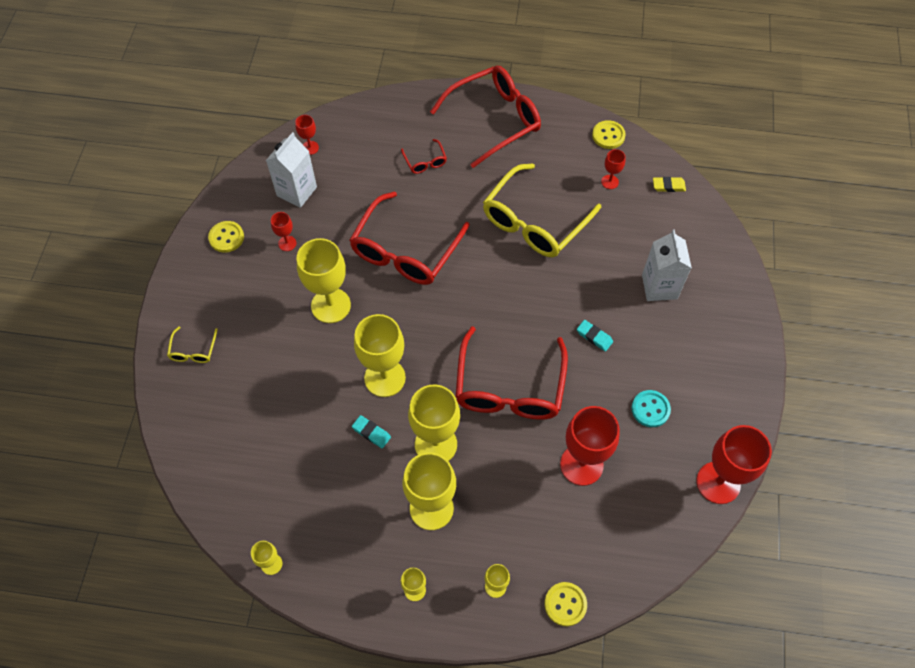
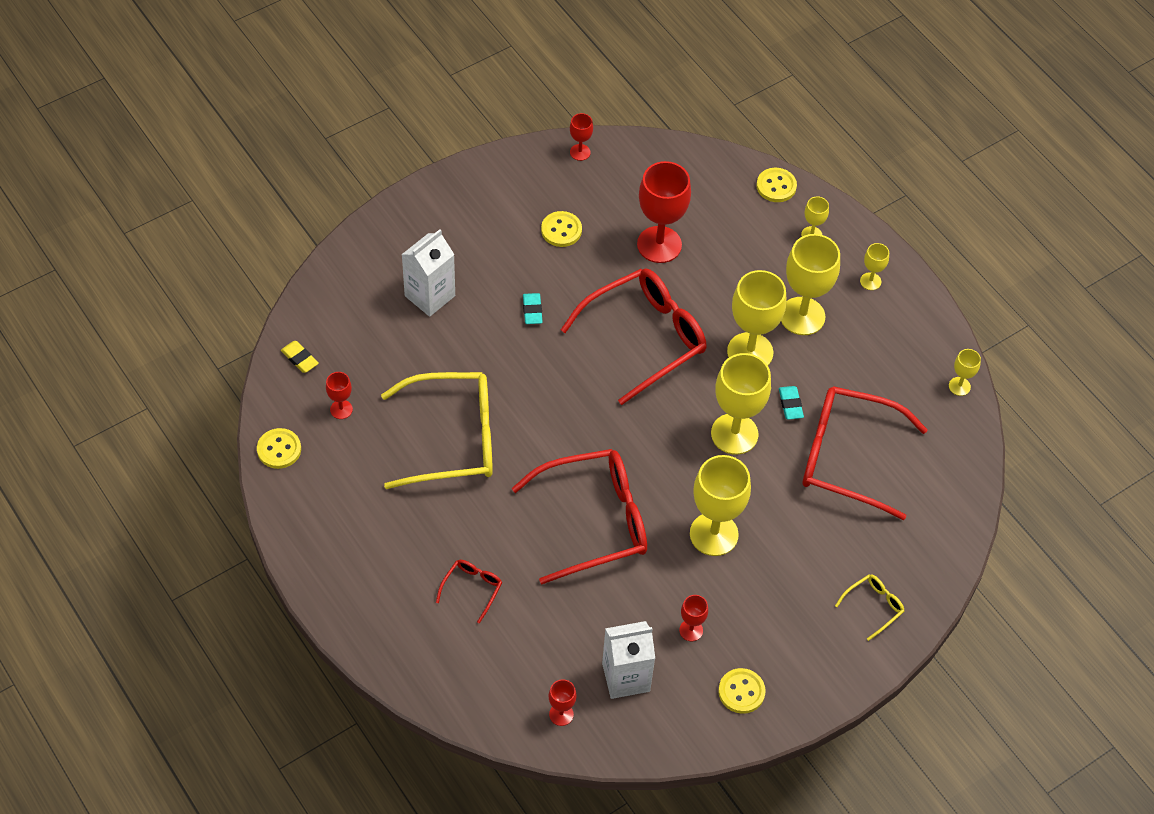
camera: 135 degrees left, 5 degrees down
(494, 120) = (354, 567): red glasses -> red glasses (847, 457)
(650, 409) = (561, 230): turquoise button -> yellow button
(718, 482) = (580, 152): red goblet -> red goblet, size x0.47

